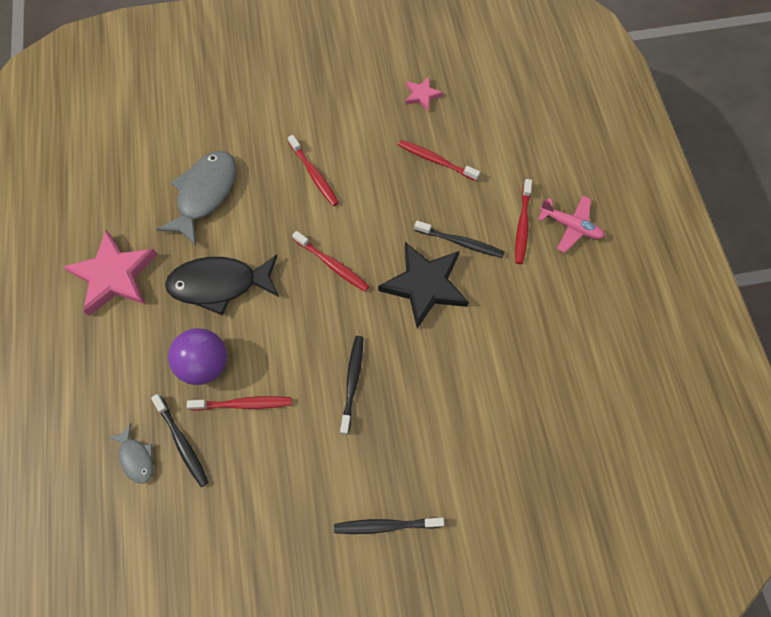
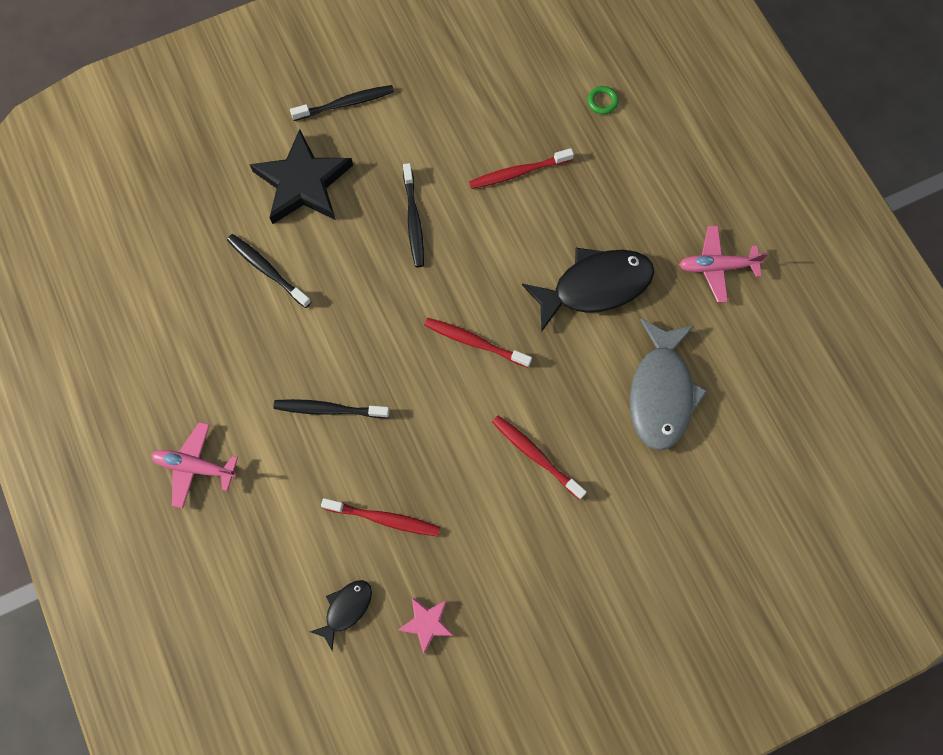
camera: 165 degrees right, 5 degrees up
(114, 275) = (717, 267): pink star -> pink plane
(136, 458) = (602, 101): grey fish -> green ring
(182, 442) = (564, 124): black toothbrush -> black toothbrush (267, 270)
(205, 364) = (574, 200): purple ball -> none
(425, 285) = (360, 344): black star -> black star (303, 183)
(474, 114) = (346, 609): none -> black fish
(522, 225) = (256, 452): red toothbrush -> none

